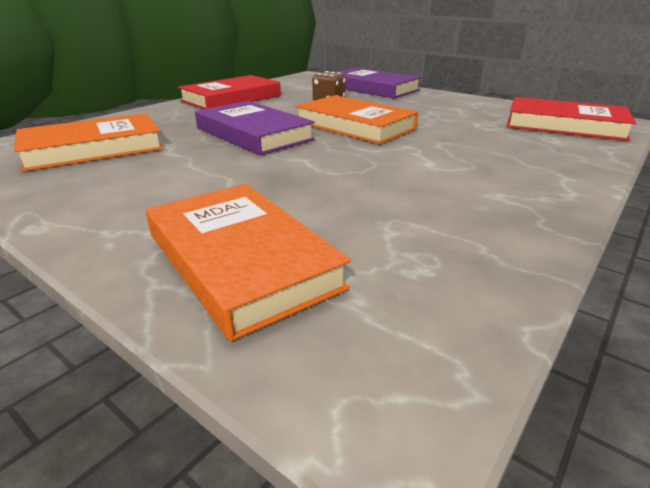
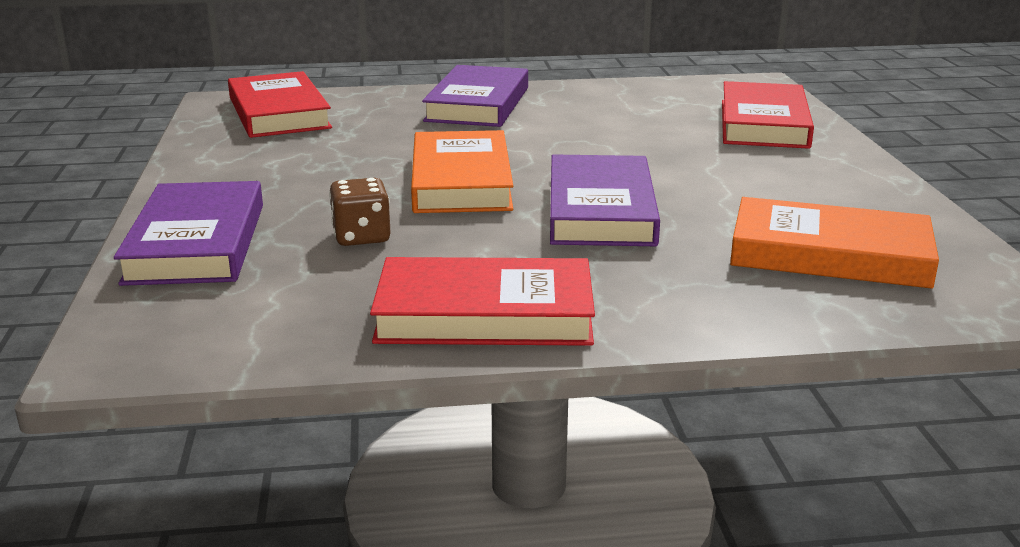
camera: 135 degrees left, 5 degrees down
(241, 260) = (763, 123): orange book -> red book
(518, 173) = (478, 104): none -> purple book

